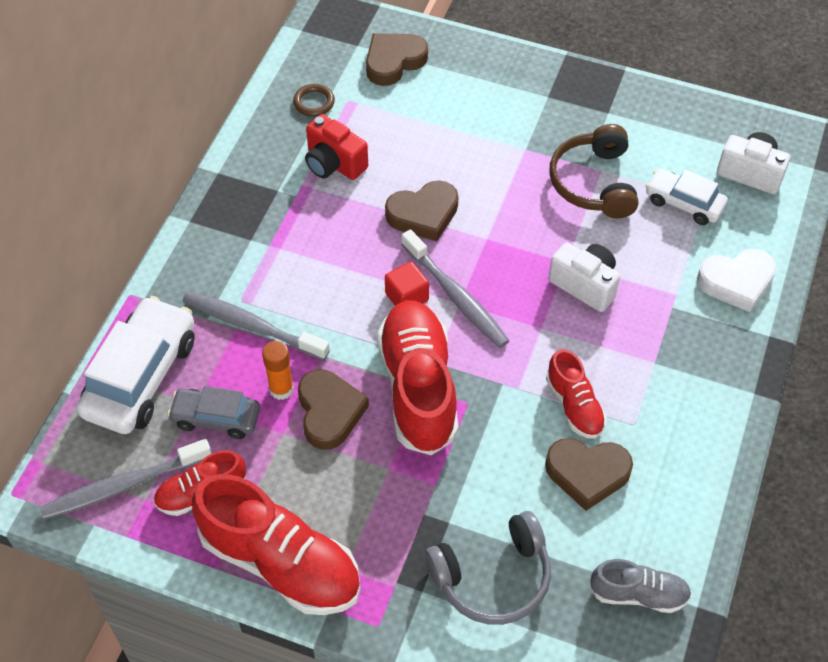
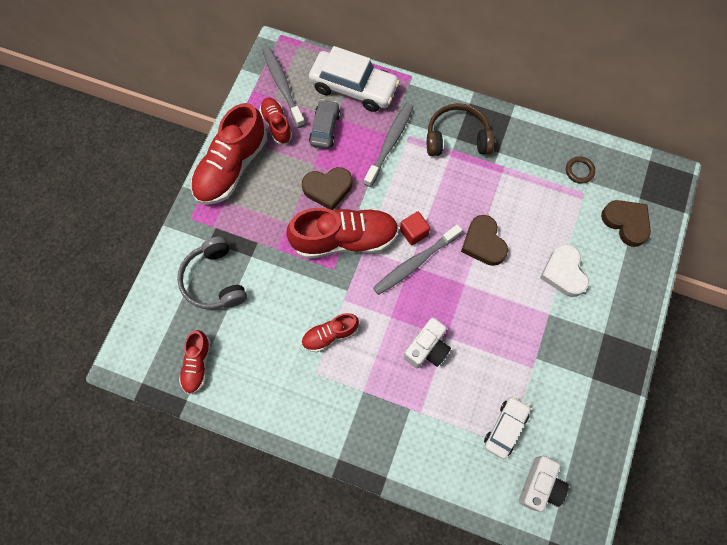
camera: 90 degrees right, 15 degrees up
(281, 389) = (344, 162): orange glue stick -> none
(334, 163) = (524, 185): red camera -> none
(587, 473) = (280, 340): brown heart -> none
(594, 183) = (520, 362): brown headphones -> brown headphones (457, 138)
(639, 594) = (197, 365): grey shoe -> red shoe
(736, 282) = (433, 459): white heart -> white heart (564, 272)

